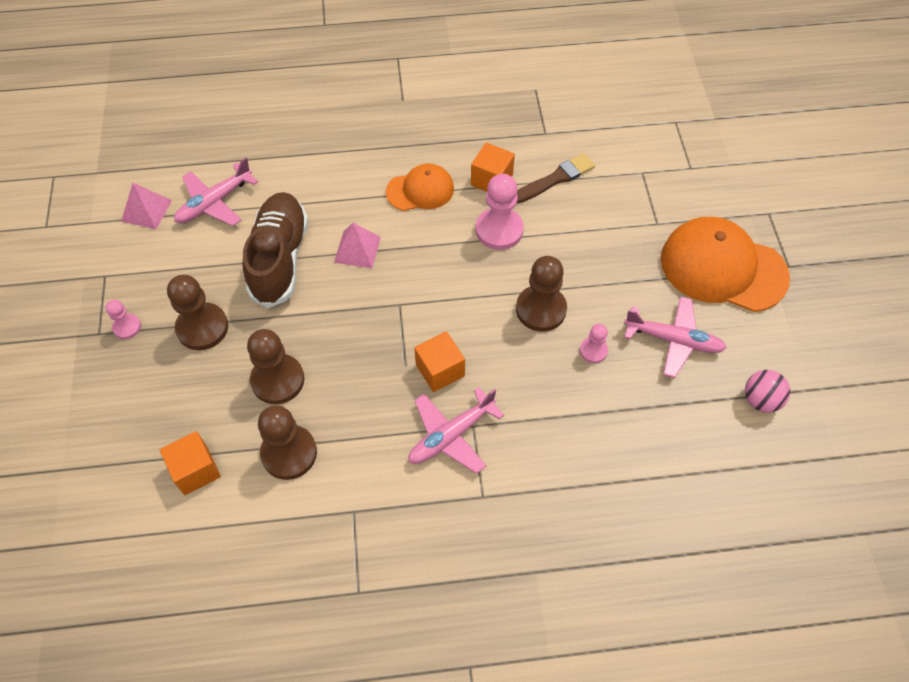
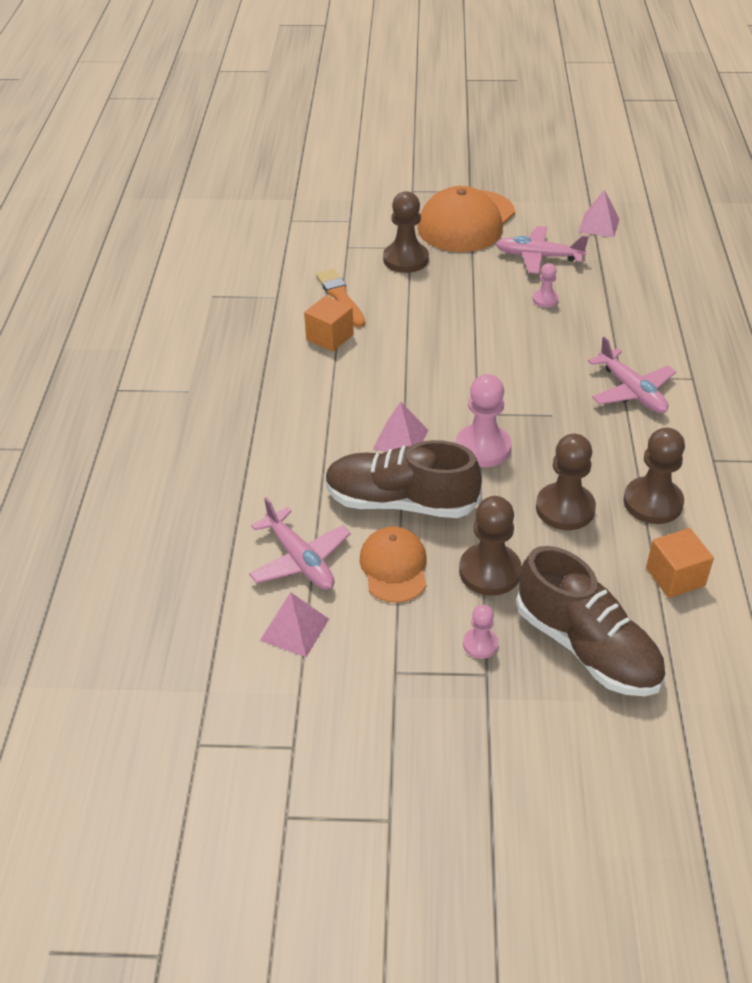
camera: 80 degrees left, 15 degrees down
(120, 401) = (587, 647): none -> brown shoe
(420, 190) = (329, 387): orange cap -> orange cap (394, 567)
(440, 370) = (560, 392): orange cube -> none
(499, 230) = (396, 339): pink pawn -> pink pawn (483, 448)
(541, 309) = (497, 324): brown pawn -> brown pawn (405, 259)
(555, 179) = (340, 297): brown brush -> orange brush
(673, 340) = (538, 257): pink plane -> pink plane turned 105 degrees counterclockwise
(760, 400) = (599, 225): pink ball -> pink pyramid

